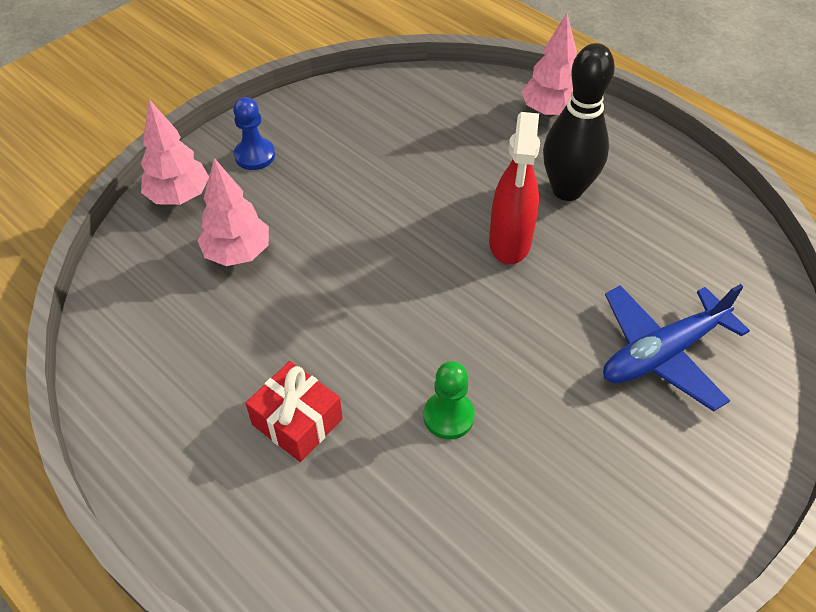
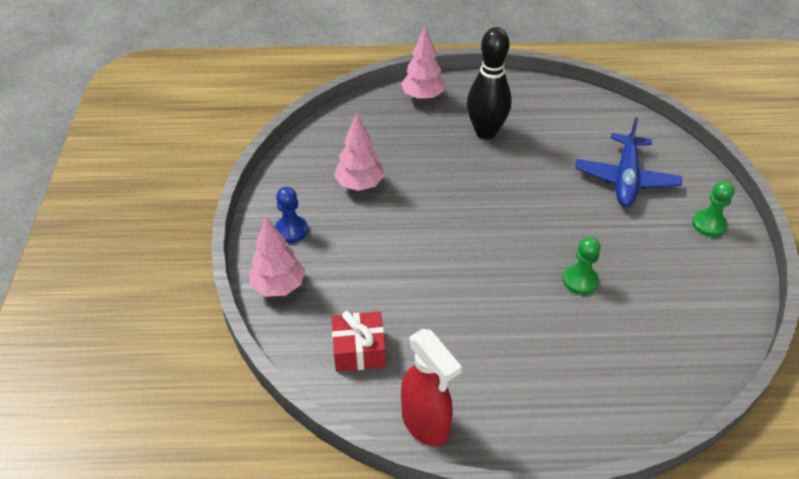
camera: 45 degrees left, 5 degrees down
(238, 253) = (362, 289): pink tree -> pink tree (360, 184)
(297, 421) = (517, 344): red gift -> red gift (359, 350)
(509, 243) = (495, 178): red spray bottle -> red spray bottle (426, 424)
(697, 486) = (709, 224): none -> green pawn

